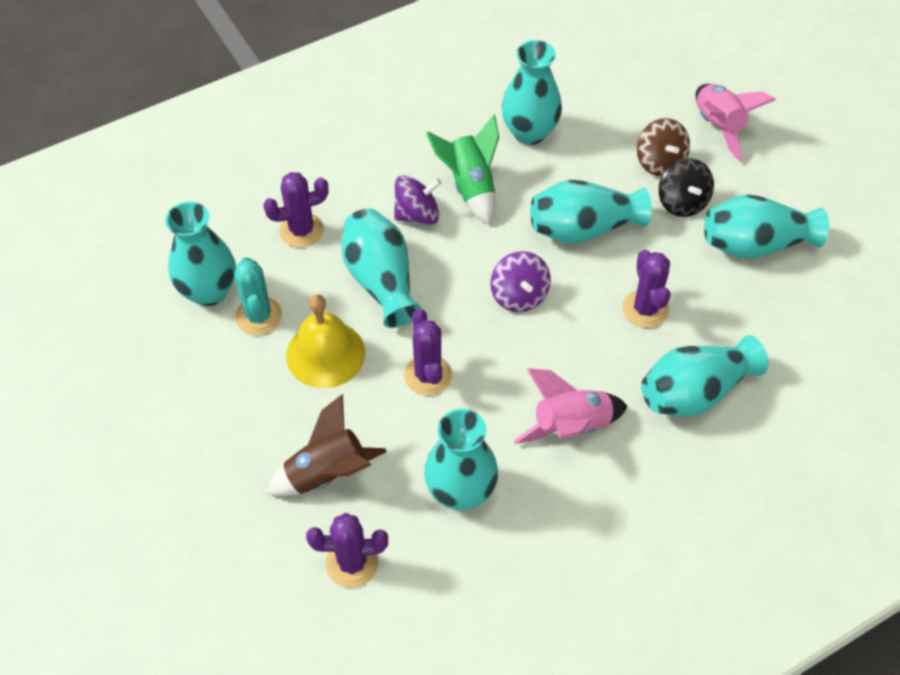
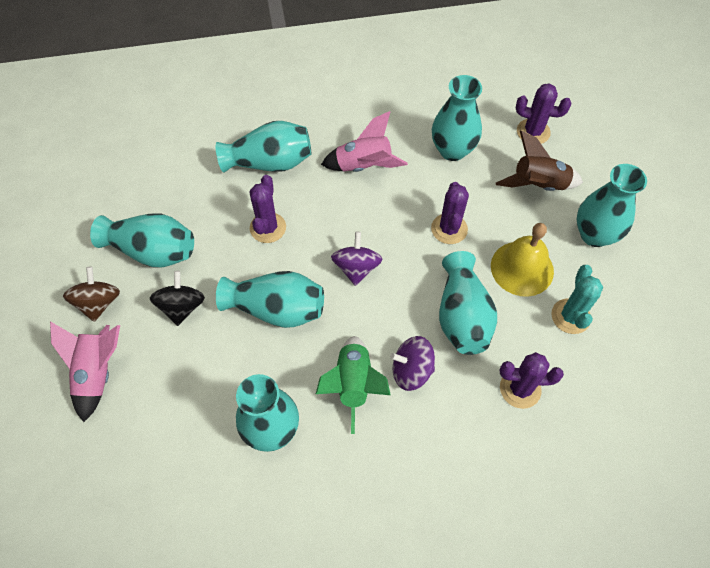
camera: 160 degrees left, 5 degrees up
(209, 291) = (611, 353): turquoise vase -> turquoise vase (594, 234)
(659, 162) = (174, 353): brown spinning top -> brown spinning top (98, 303)

